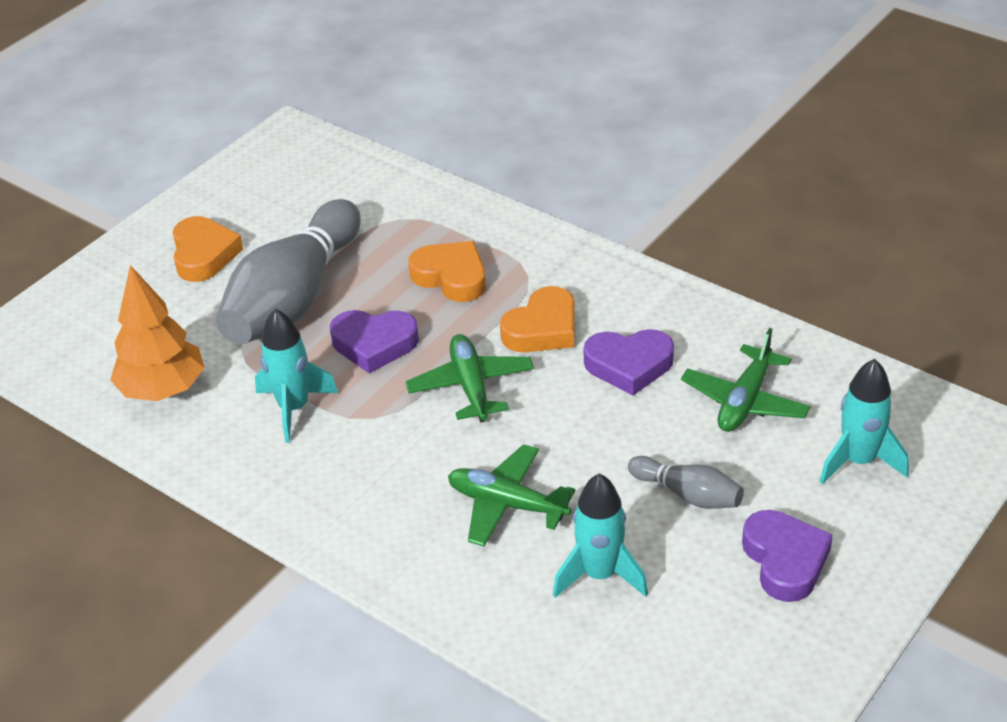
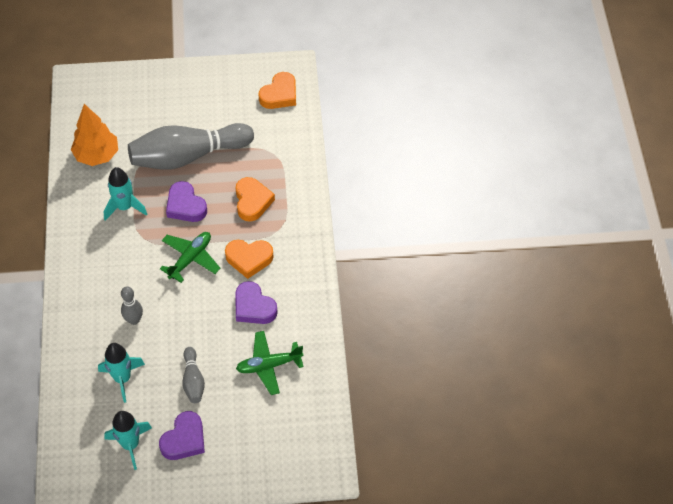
camera: 45 degrees right, 15 degrees up
(204, 254) = (186, 103): orange heart -> orange heart (279, 94)
(507, 504) = (134, 320): green plane -> grey bowling pin
(858, 461) = (267, 432): turquoise rocket -> turquoise rocket (130, 444)

